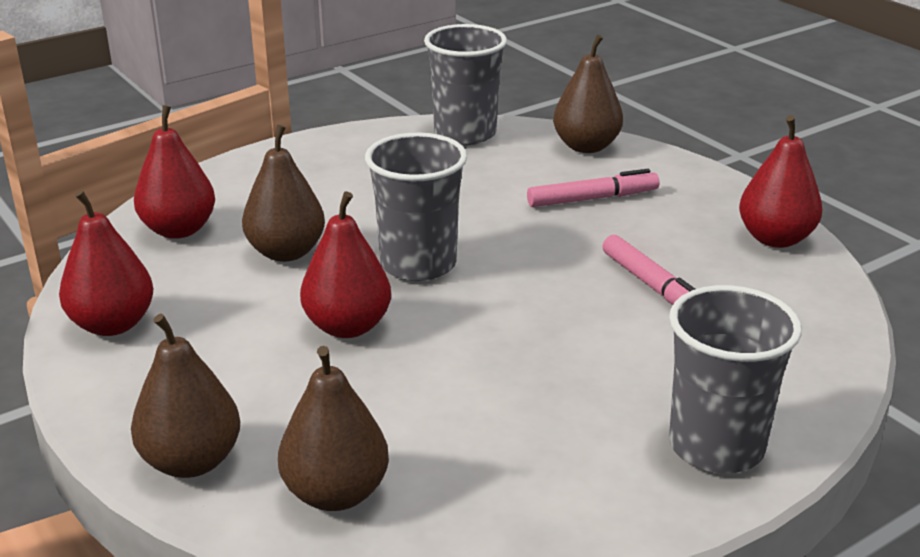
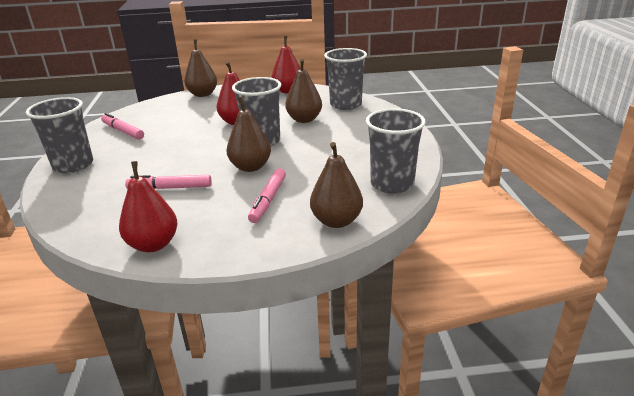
camera: 120 degrees right, 0 degrees up
(179, 230) = (345, 105): red pear -> grey cup
(335, 493) = (160, 108): brown pear -> brown pear (250, 167)
(518, 474) = (123, 131): none -> pink marker

